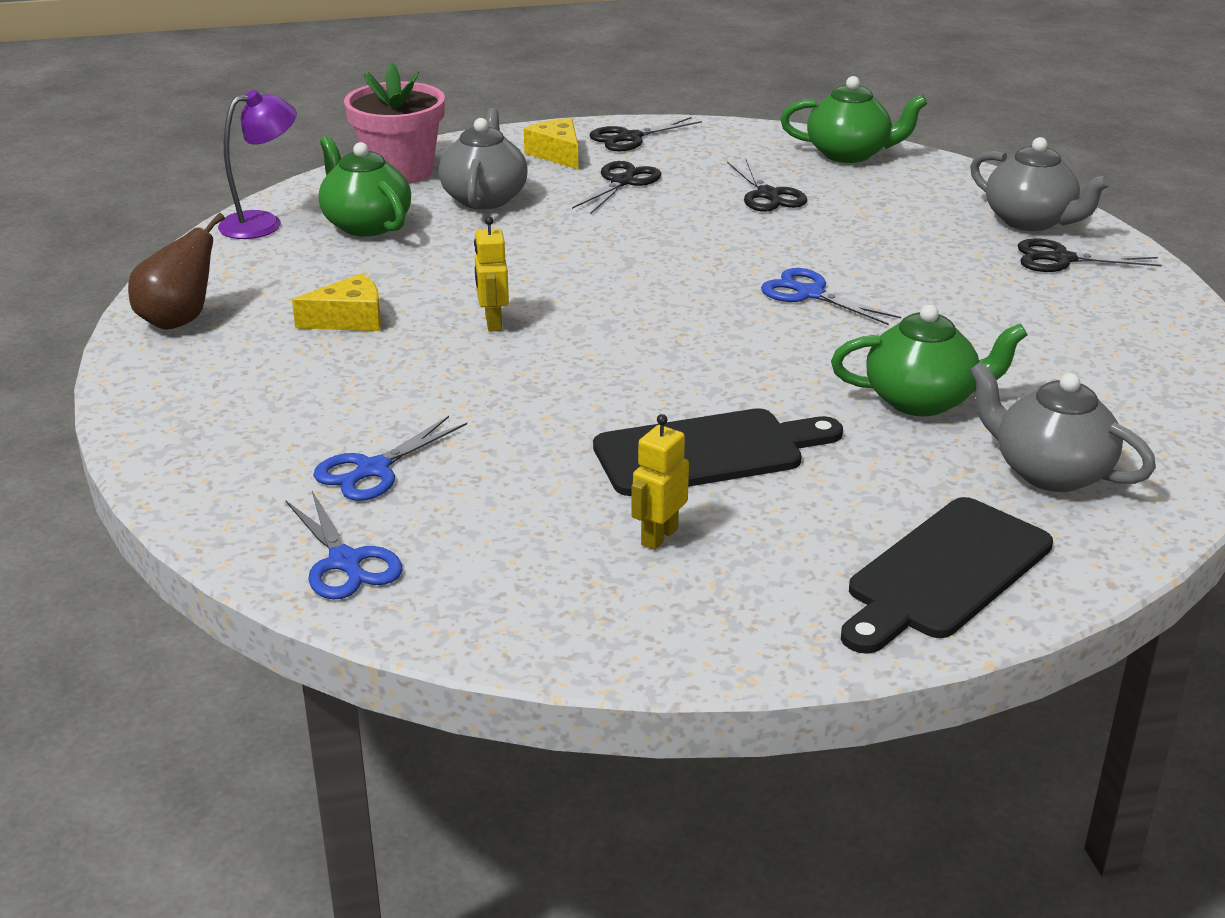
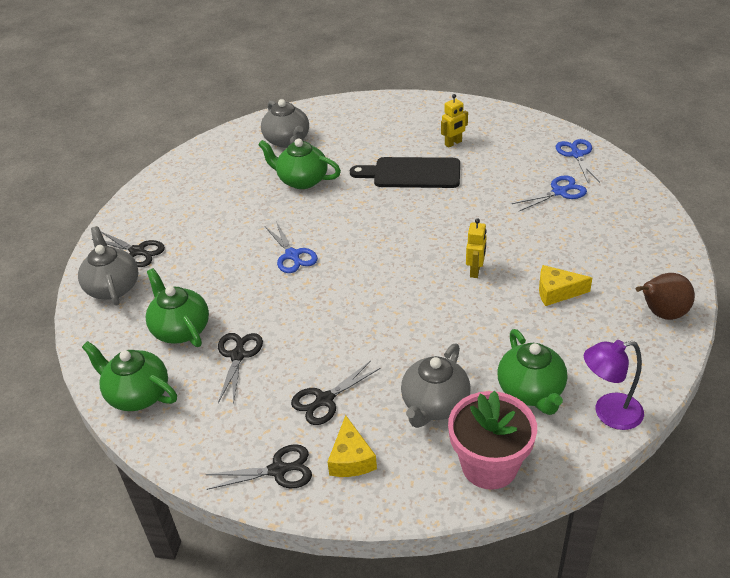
camera: 155 degrees left, 10 degrees up
(873, 202) = (180, 329): none -> green teapot
(945, 573) = (363, 114): black cutting board -> none

